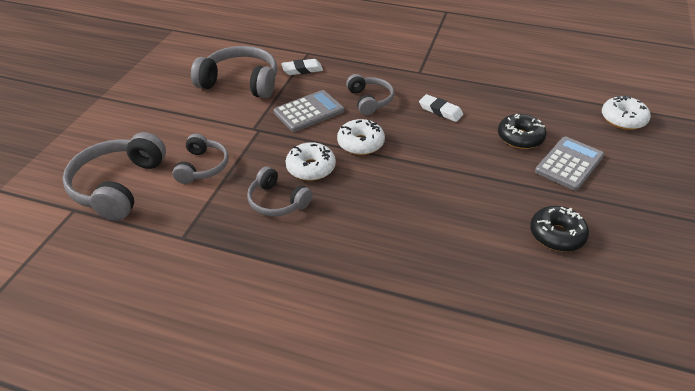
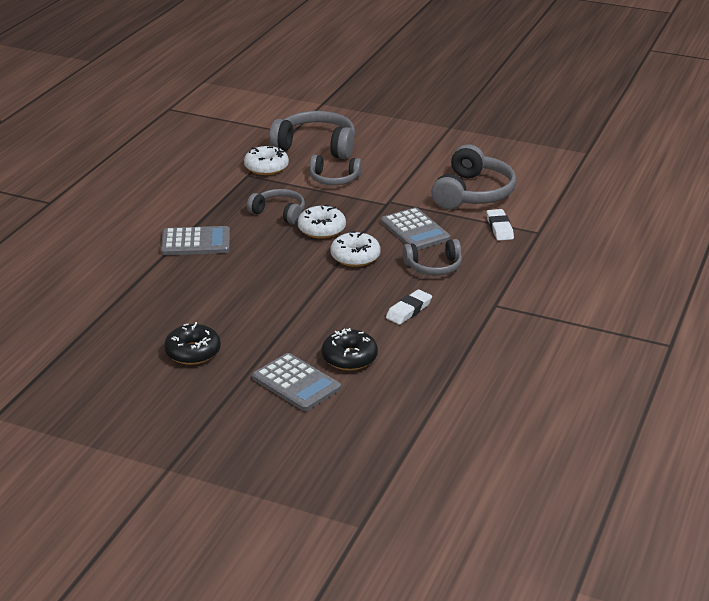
camera: 95 degrees right, 10 degrees down
(277, 201) = (279, 213): grey headphones -> grey headphones turned 75 degrees clockwise
(347, 264) = (195, 242): none -> grey calculator
(623, 119) = (376, 448): white donut -> white donut (266, 167)

